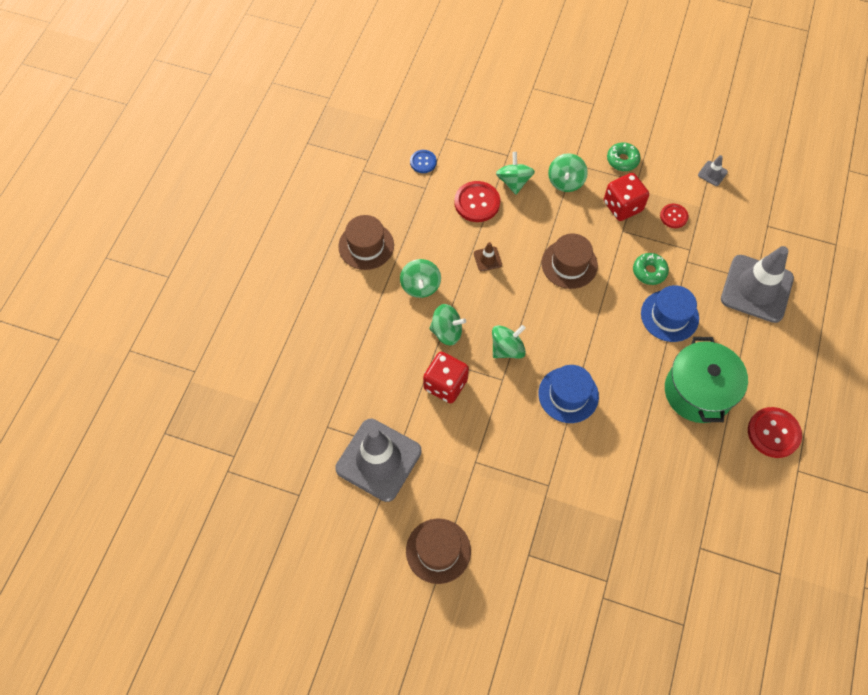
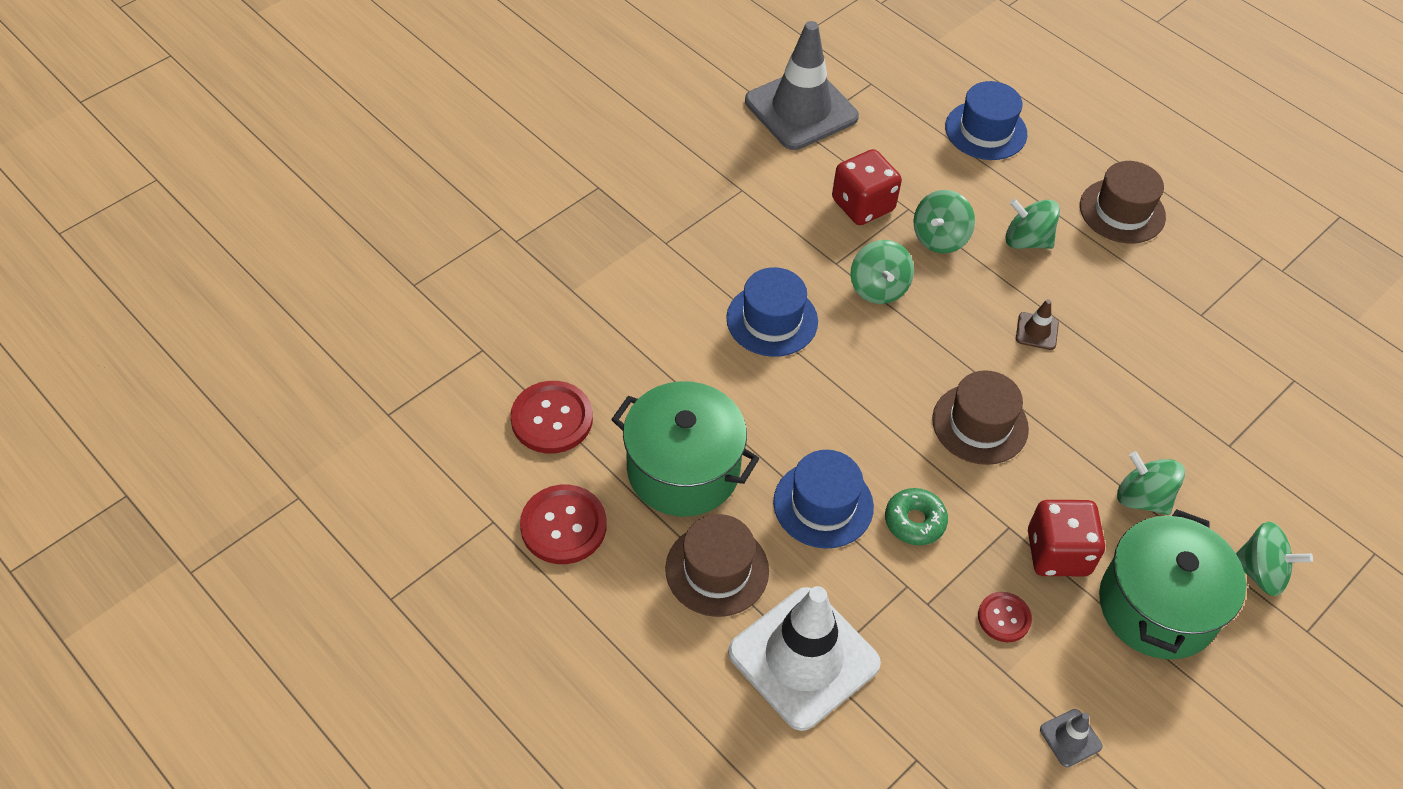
camera: 115 degrees right, 10 degrees down
(336, 340) = (986, 130): none -> blue hat
(423, 162) = (1254, 332): blue button -> none
(438, 550) = (660, 116): brown hat -> brown hat (717, 570)
(477, 202) = (1147, 363): red button -> red button (552, 419)
(514, 182) = (1170, 428): green spinning top -> green spinning top (1260, 572)
(622, 160) = (1157, 606): green donut -> green pot
(756, 289) = (803, 658): grey traffic cone -> white traffic cone

